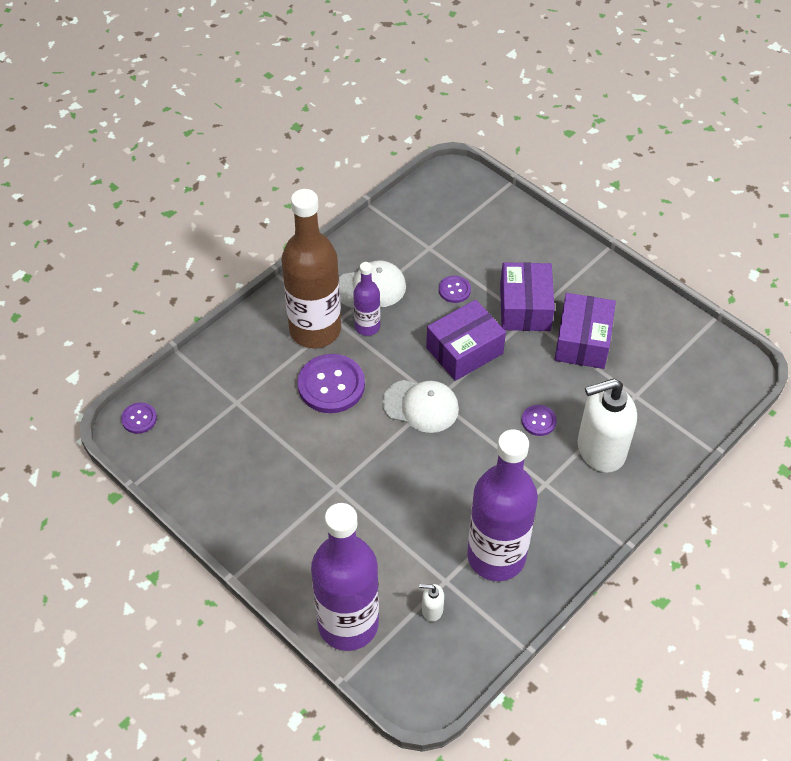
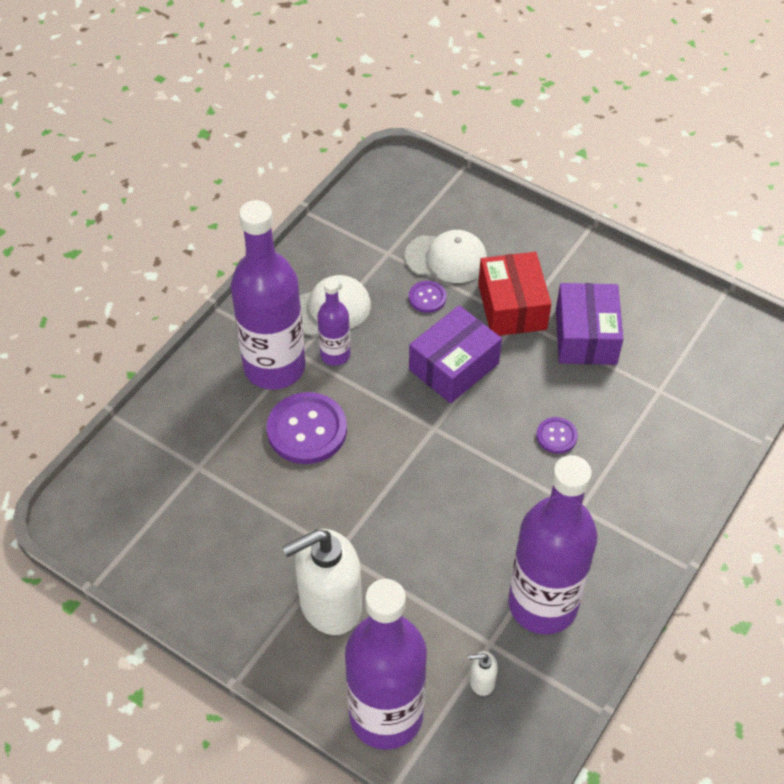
camera: 10 degrees left, 0 degrees up
(139, 419) = (83, 505): purple button -> none
(315, 330) = (274, 367): brown bottle -> purple bottle
(421, 406) = (417, 439): white cap -> white cap (446, 258)
(525, 307) = (512, 307): purple box -> red box
(600, 450) = (634, 459): white soap dispenser -> white soap dispenser (329, 605)

